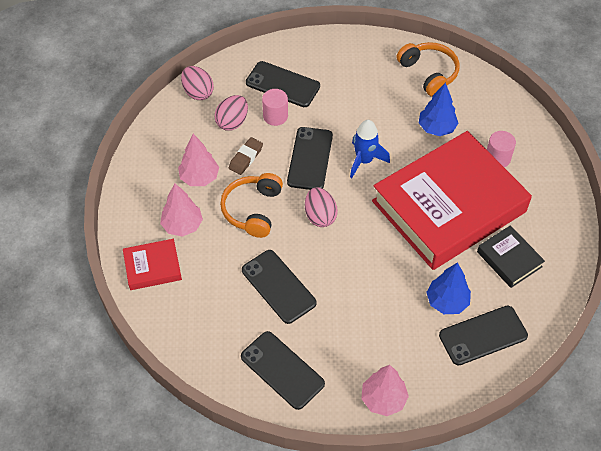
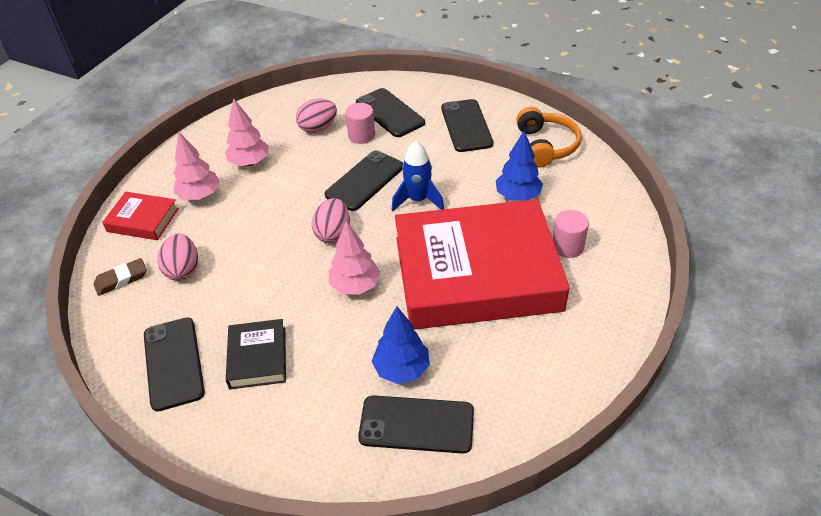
camera: 30 degrees right, 10 degrees down
(198, 92) = (308, 97): pink egg -> pink egg (183, 269)
(246, 158) = (305, 160): brown eraser -> brown eraser (121, 279)
(253, 210) = (274, 205): orange headphones -> none
(278, 286) = (239, 282): black phone -> black phone (466, 126)
(383, 399) = (249, 443): pink tree -> pink tree (355, 286)
(509, 259) = (508, 354): black book -> black book (257, 357)

